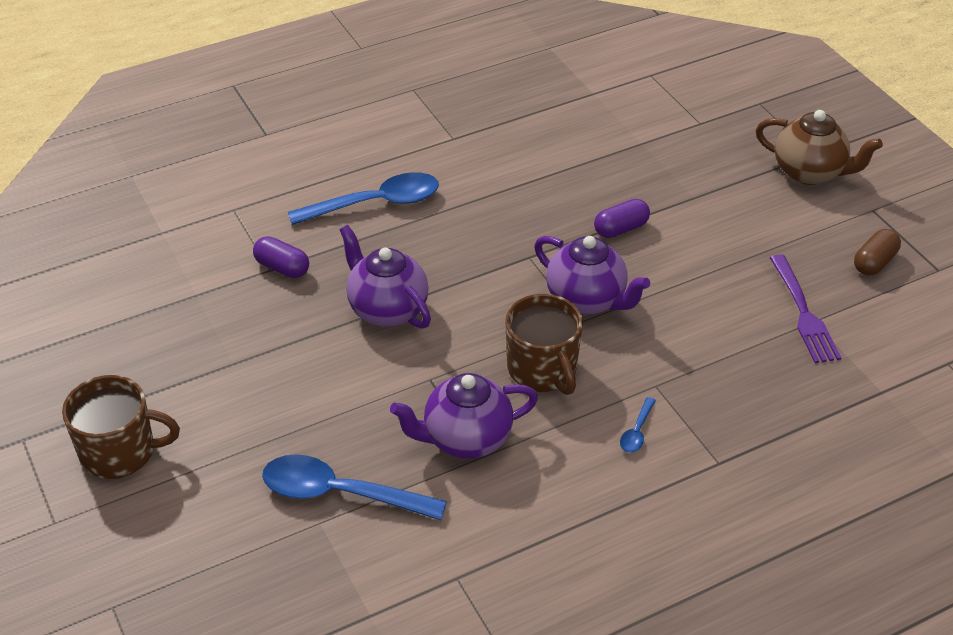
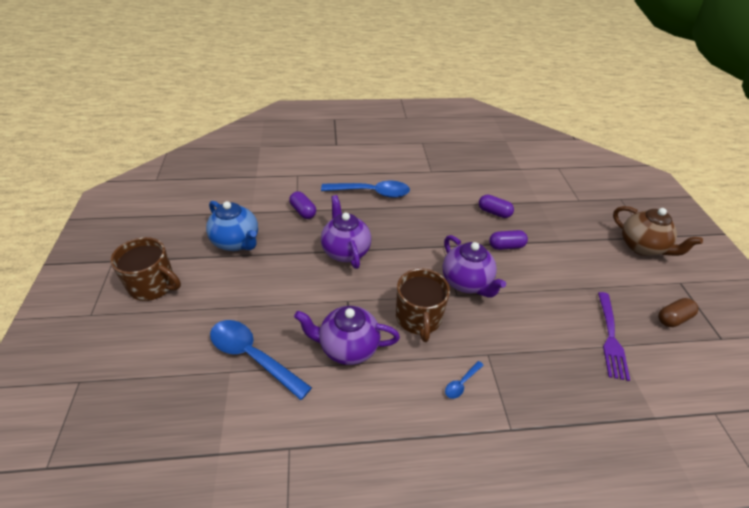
camera: 20 degrees right, 0 degrees up
(206, 349) = (236, 242): none -> blue teapot
(582, 180) = (494, 212): none -> purple capsule

